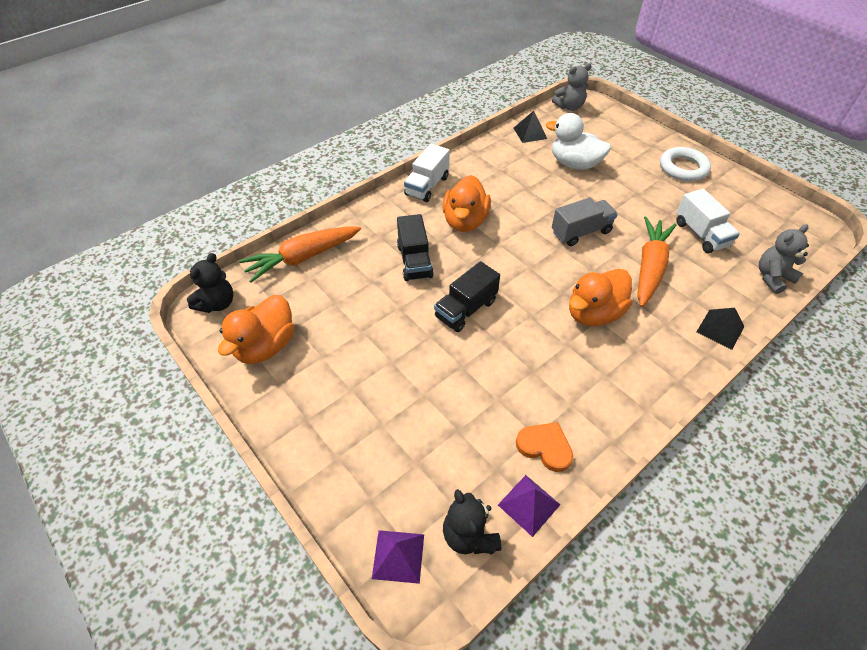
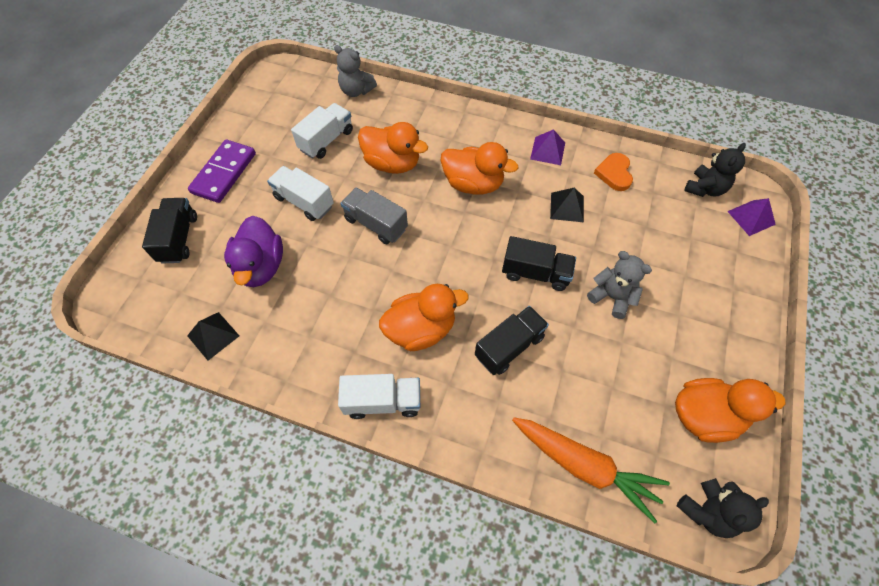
camera: 120 degrees left, 10 degrees up
(217, 303) = (706, 511): black teddy bear -> black teddy bear turned 150 degrees clockwise
(529, 505) = (659, 167): purple pyramid -> purple pyramid (547, 150)
(569, 107) = (129, 314): grey teddy bear -> grey teddy bear (612, 297)
(574, 164) = (261, 266): white duck -> purple duck
(623, 135) = (178, 238): none -> black truck
(628, 200) = (304, 202): none -> white truck
(649, 267) = (392, 163): orange carrot -> orange duck
(683, 168) = (224, 173): white ring -> purple domino
(720, 329) = (434, 109): black pyramid -> black pyramid (567, 207)

